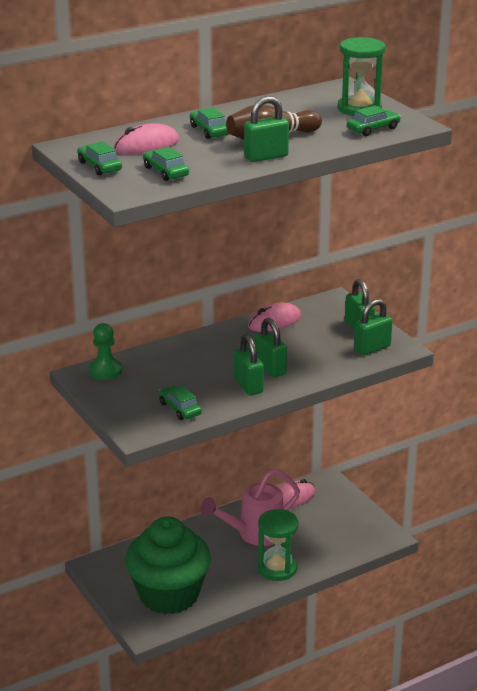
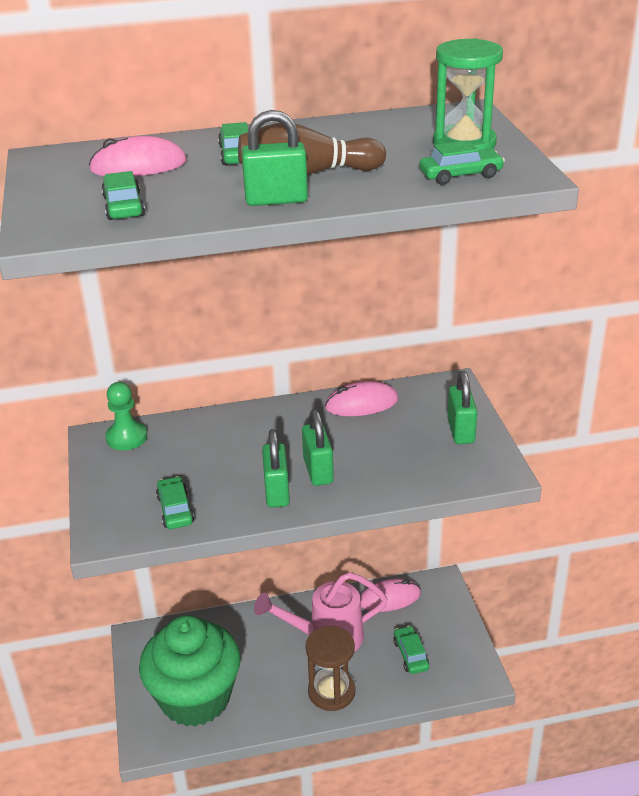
camera: 20 degrees right, 5 degrees up
(99, 166) = (50, 188): green car -> green car (411, 655)
(277, 568) = (331, 692): green hourglass -> brown hourglass
(372, 348) = (462, 464): green padlock -> none

